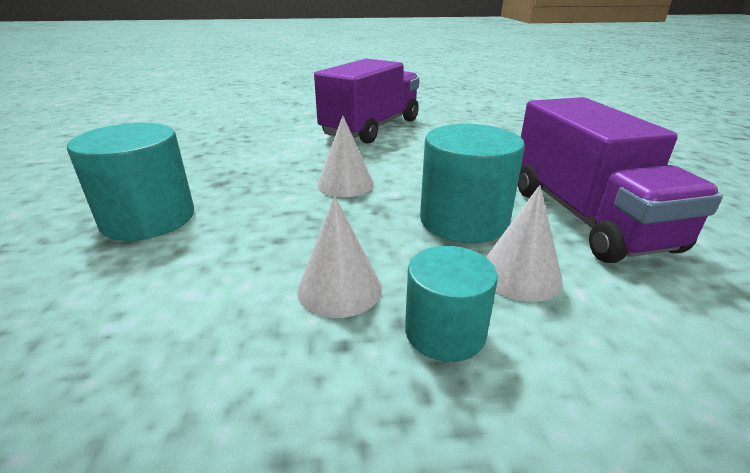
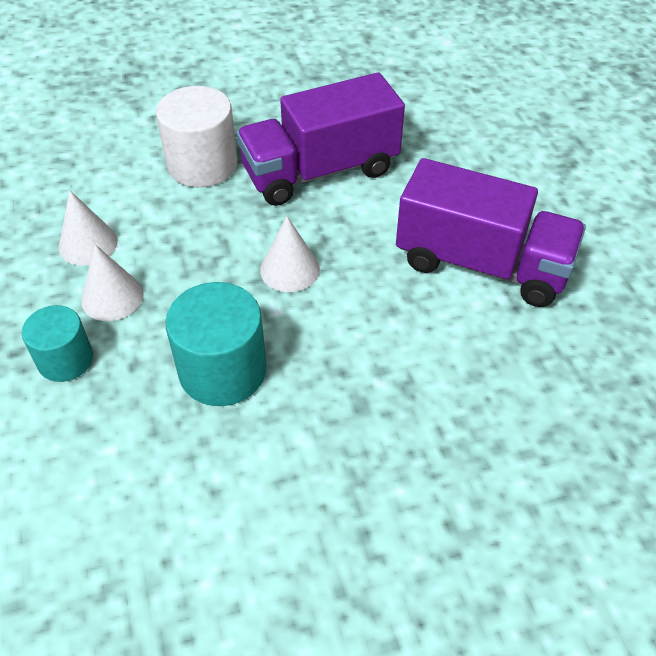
camera: 80 degrees right, 20 degrees up
(148, 219) = (202, 164): turquoise cylinder -> white cylinder
(519, 275) = (132, 408): white cone -> white cone (88, 244)
(587, 218) = (242, 481): purple truck -> purple truck (320, 171)

